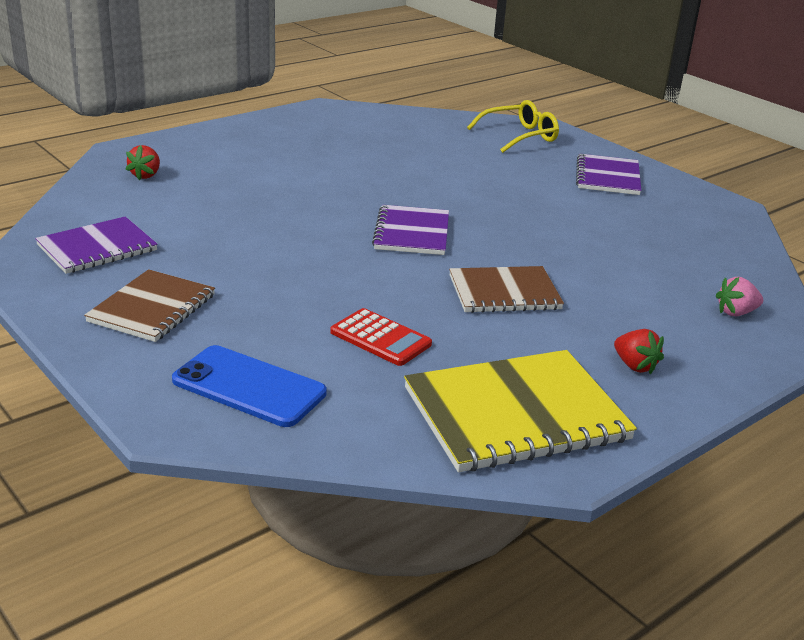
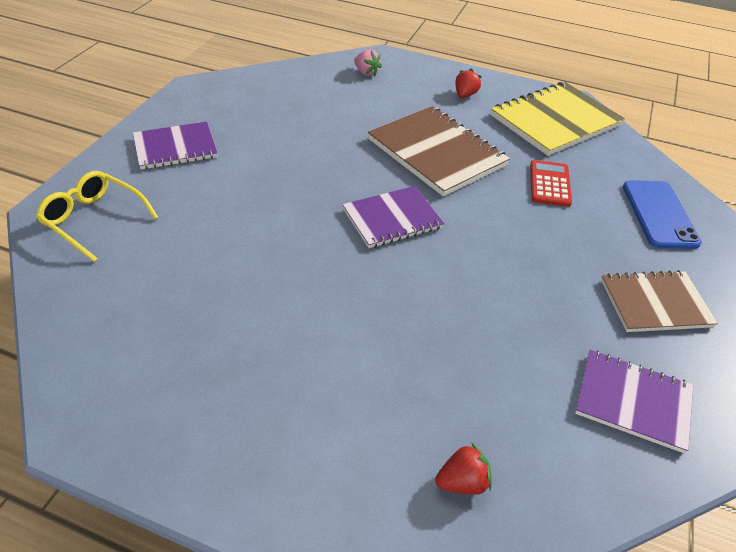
camera: 120 degrees left, 15 degrees up
(504, 292) = (436, 152): brown notebook -> brown notebook, size x1.57
(515, 414) = (555, 121): yellow notebook -> yellow notebook turned 75 degrees counterclockwise

